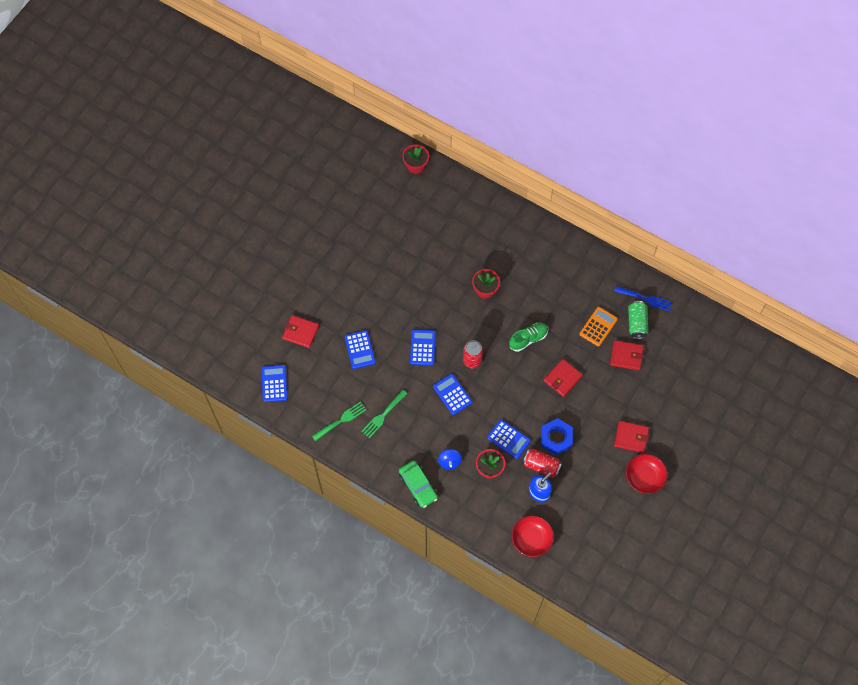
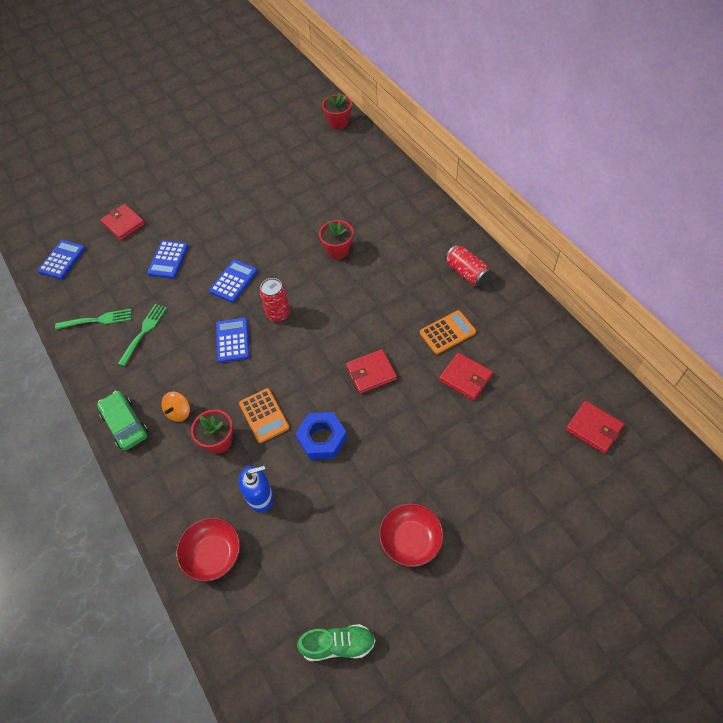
camera: 30 degrees right, 10 degrees down
(383, 415) = (144, 332): green fork -> green fork turned 135 degrees clockwise
(418, 486) = (125, 424): green car -> green car turned 150 degrees clockwise
(449, 462) = (179, 412): blue spinning top -> orange spinning top
(508, 439) = (264, 415): blue calculator -> orange calculator
(528, 339) = (356, 315): green shoe -> green shoe (338, 645)
(541, 465) = (284, 464): red can -> red can (466, 273)
(631, 437) = (420, 479): red wallet -> red wallet (593, 428)
(637, 323) = (498, 346): green can -> none
(645, 299) = (523, 323): blue fork -> none

